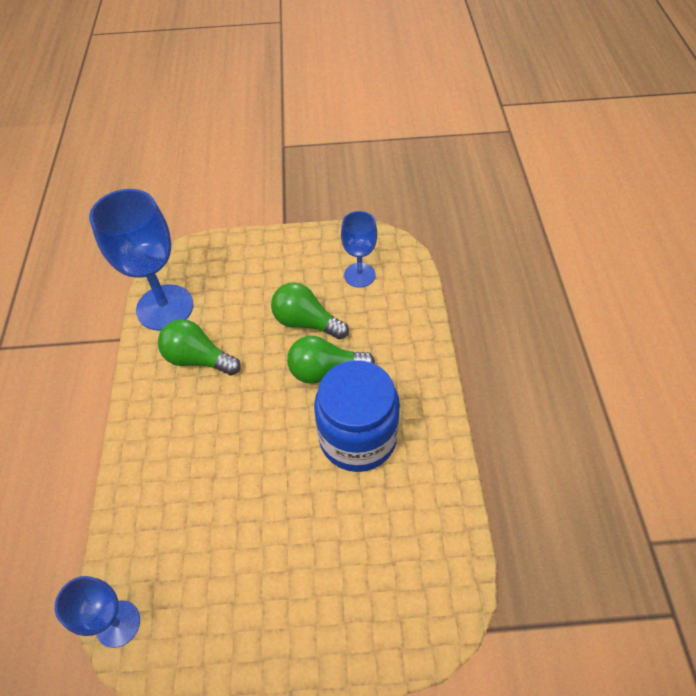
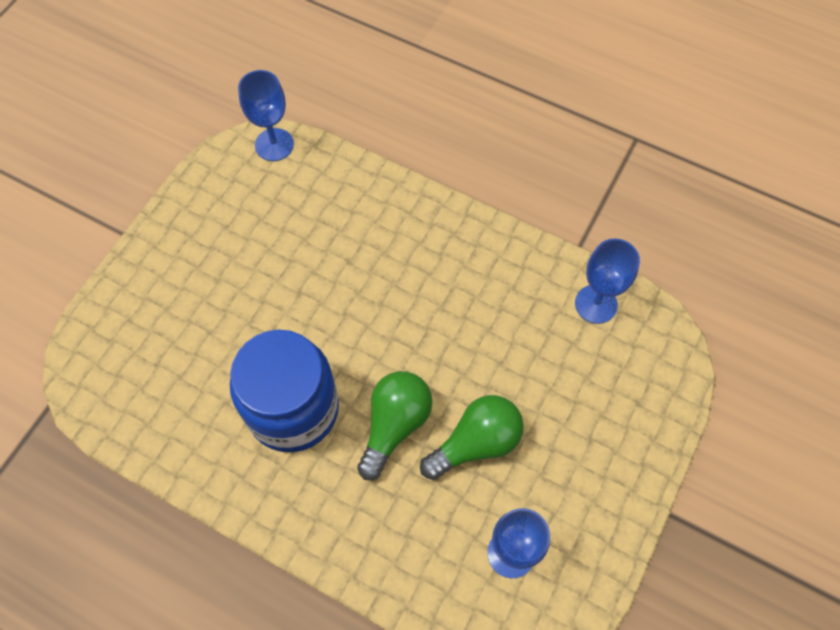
camera: 120 degrees right, 10 degrees up
(165, 307) = (596, 304): blue goblet -> blue goblet, size x0.57
(198, 359) = (498, 306): green light bulb -> none

